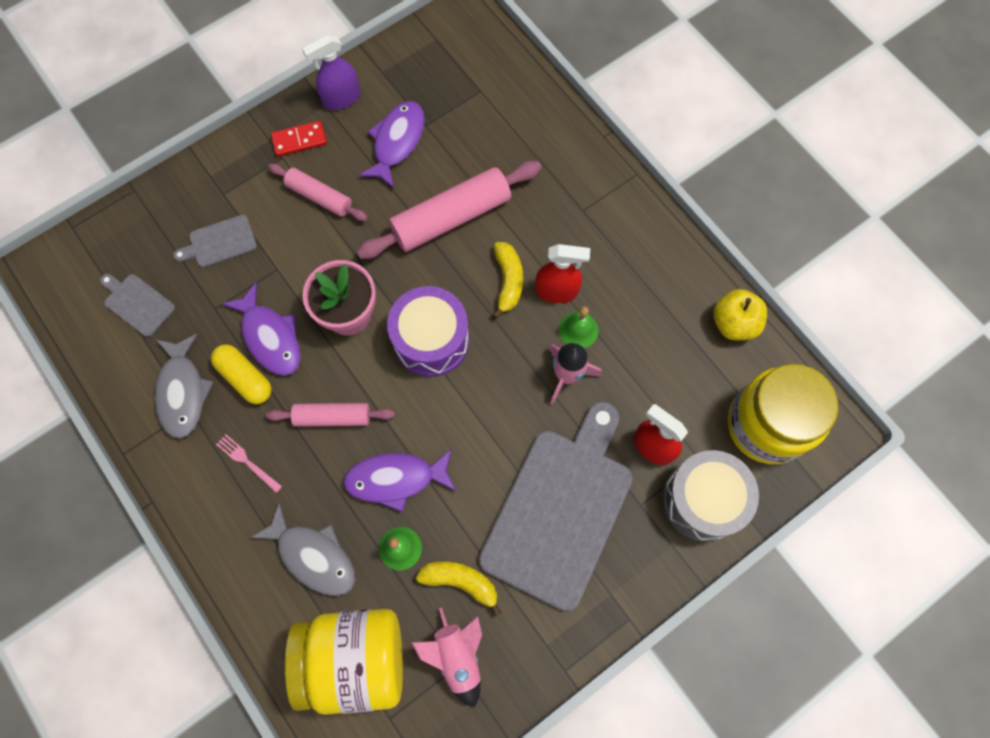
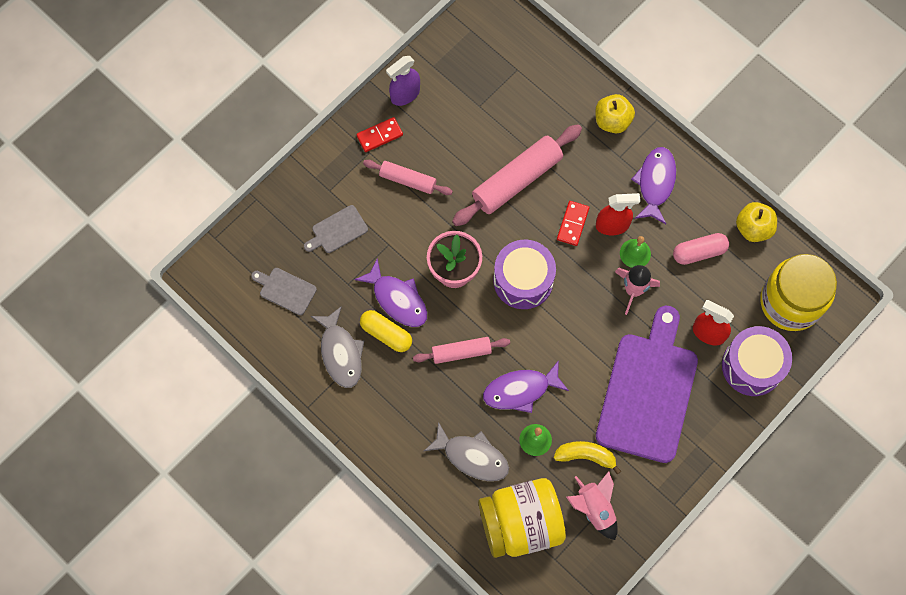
camera: 10 degrees left, 0 degrees up
(247, 461) = (404, 396): pink fork -> none
(397, 142) = (459, 124): purple fish -> purple fish (655, 183)
(508, 281) = (573, 224): yellow banana -> red domino
(560, 510) = (648, 391): grey cutting board -> purple cutting board
(582, 167) = (612, 121): none -> yellow apple
(659, 342) = (699, 252): none -> pink capsule
(702, 500) = (752, 366): grey drum -> purple drum

